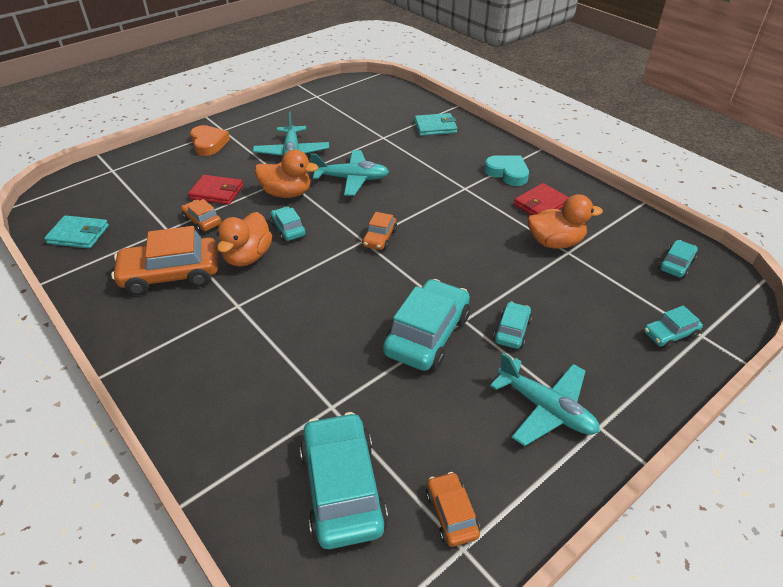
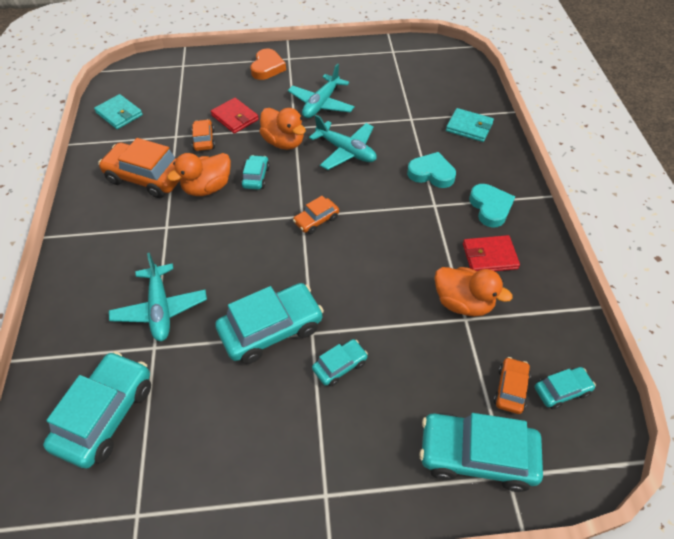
camera: 35 degrees right, 10 degrees up
(439, 168) = (431, 173): none -> turquoise heart
(451, 514) = (153, 484): orange car -> orange car (510, 389)
(545, 408) = (299, 450): turquoise plane -> turquoise plane (160, 308)
(669, 334) = (477, 455): turquoise car -> turquoise car, size x1.93

